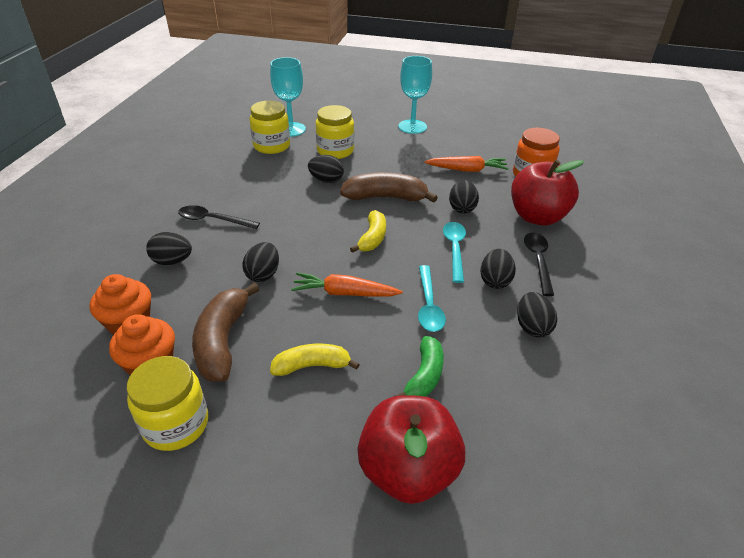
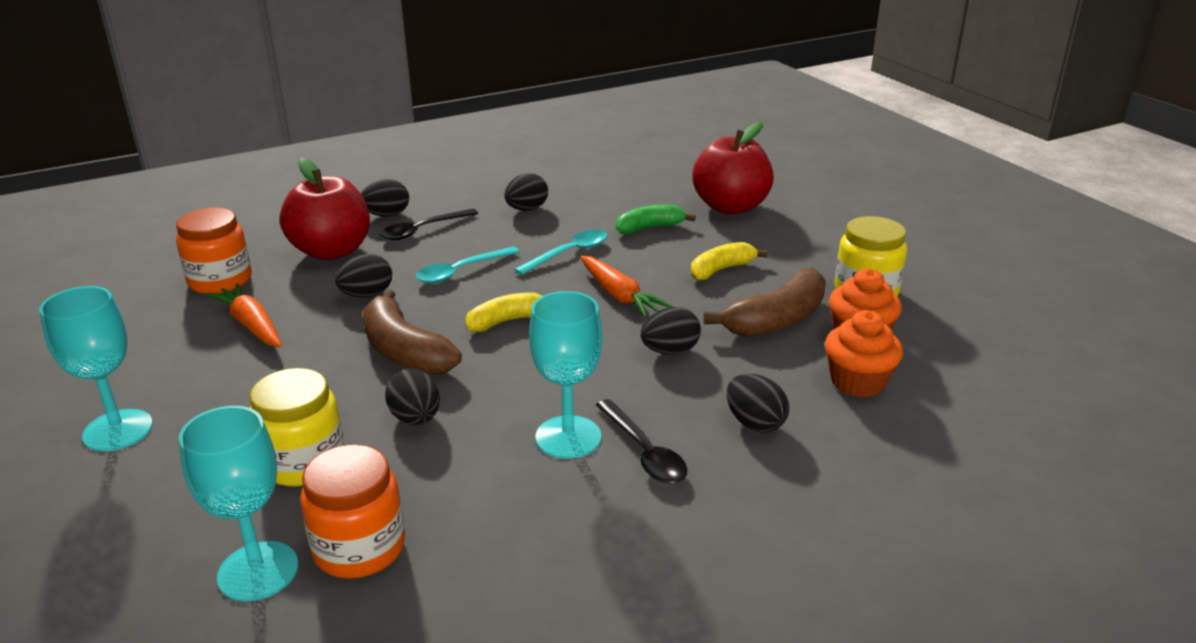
camera: 130 degrees left, 10 degrees down
(254, 207) = (568, 437): none -> turquoise goblet
(272, 146) = (359, 548): yellow jar -> orange jar
(312, 366) = (721, 270): yellow banana -> yellow banana turned 105 degrees clockwise
(495, 281) = (486, 238): black egg -> black egg (387, 215)

